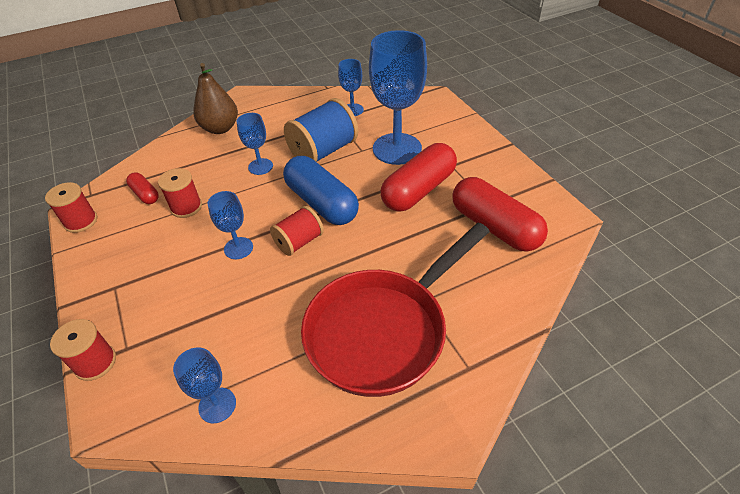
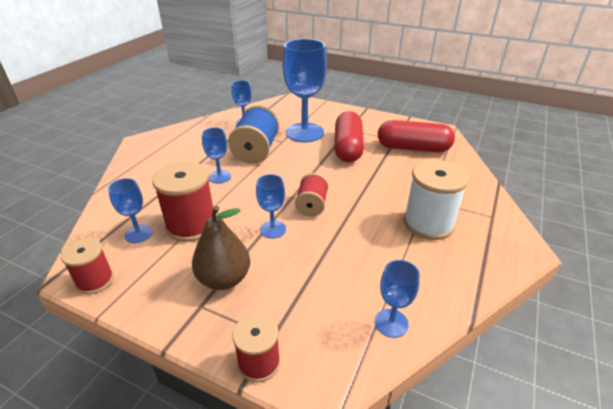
camera: 40 degrees left, 10 degrees down
(145, 194) = (138, 234): red capsule -> blue goblet
(186, 207) = (191, 225): red spool -> red spool, size x1.65
(220, 128) = (149, 167): brown pear -> brown pear (224, 279)
(321, 203) = (296, 179): blue capsule -> none
(383, 330) = (428, 223): red pan -> white spool

